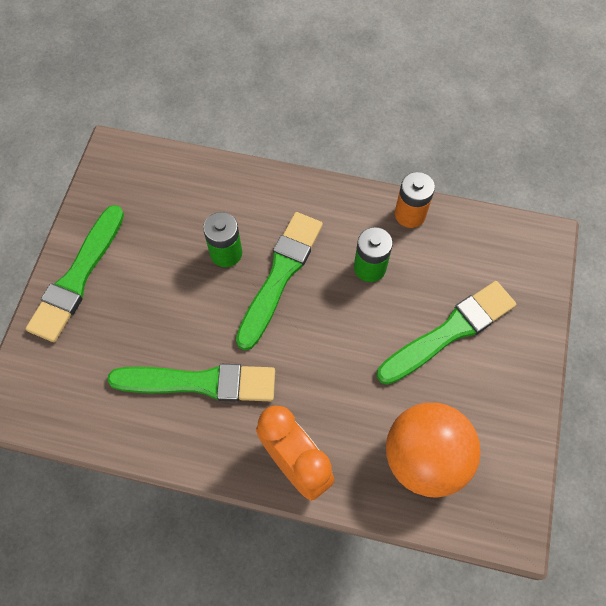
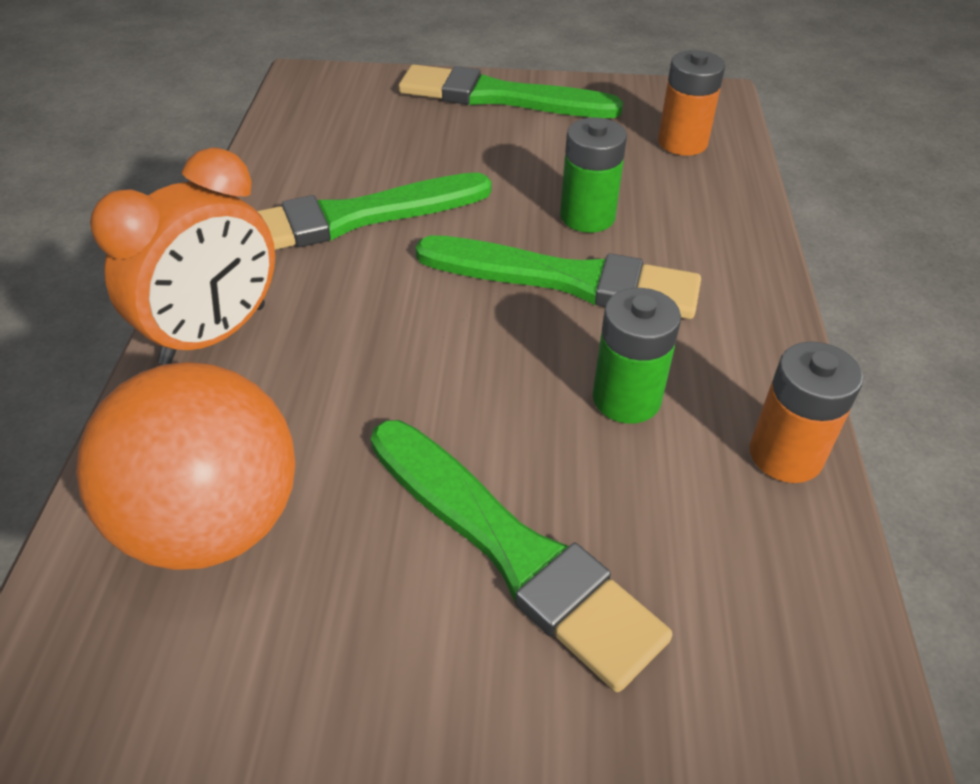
camera: 80 degrees right, 20 degrees down
(162, 184) = (682, 143): none -> orange battery
(200, 382) = (354, 218): green brush -> green brush turned 75 degrees clockwise

